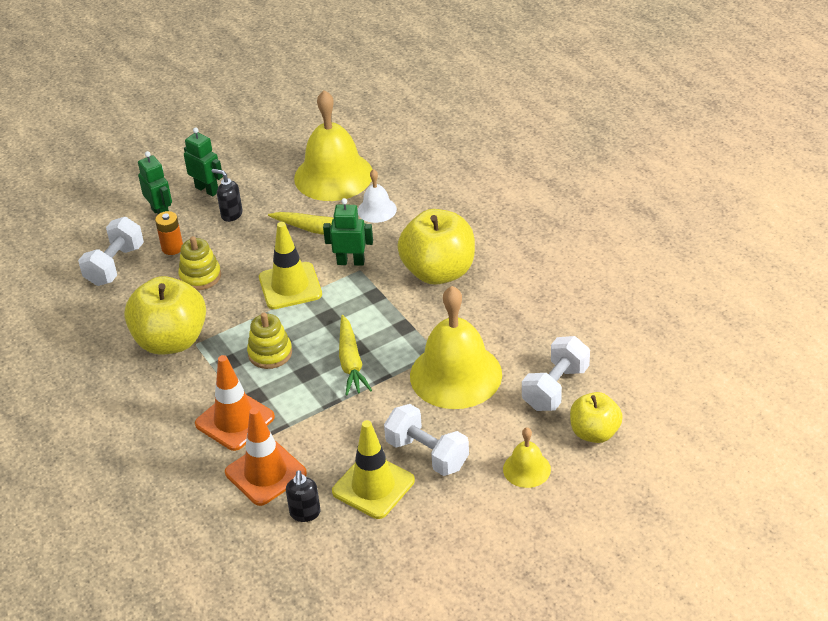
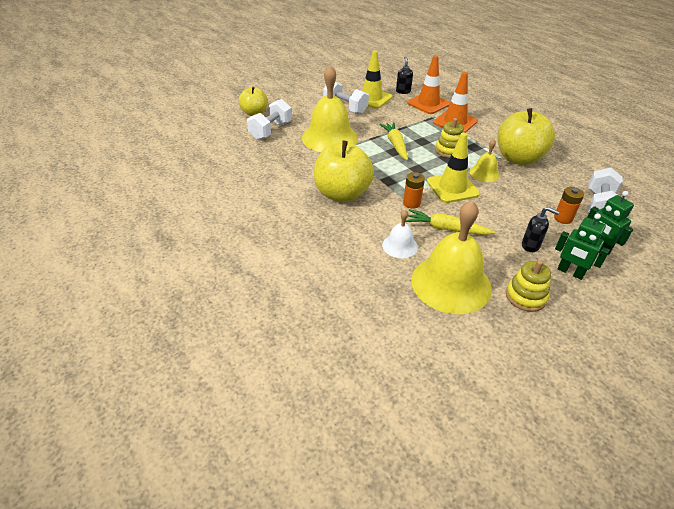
camera: 175 degrees right, 0 degrees up
(200, 276) = (525, 196): yellow stacking toy -> yellow stacking toy (525, 296)
(351, 262) = (411, 203): green robot -> orange battery
(526, 469) = (293, 102): yellow bell -> yellow bell (484, 173)

